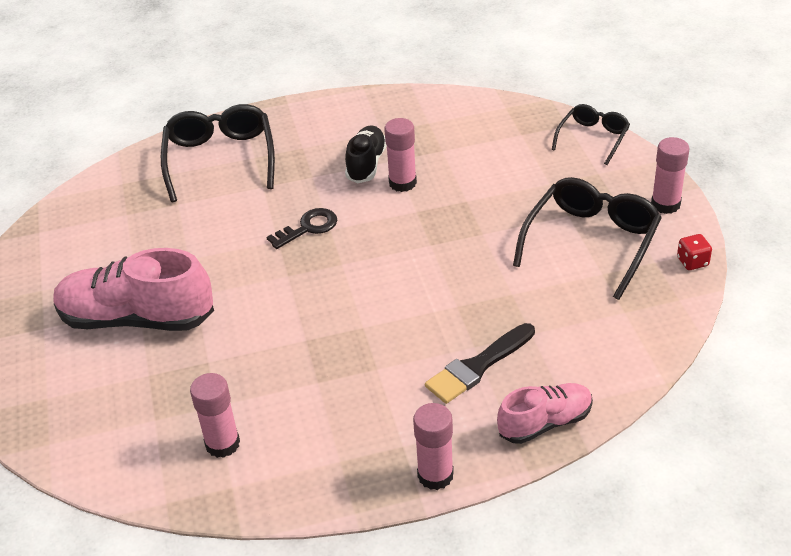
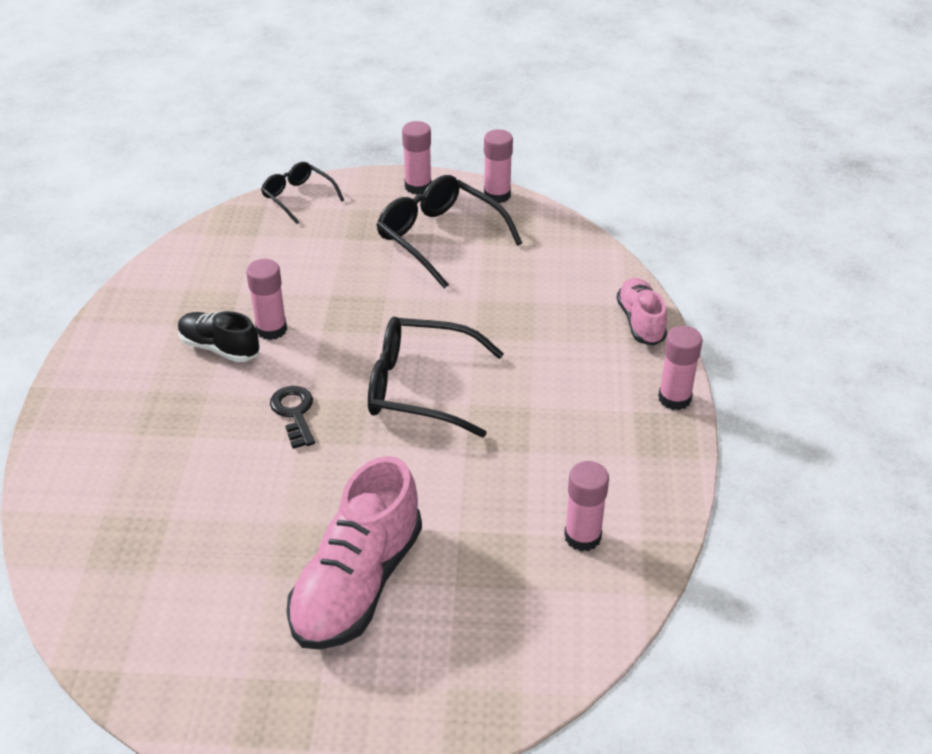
camera: 75 degrees left, 0 degrees up
(220, 159) = (112, 464): black glasses -> black glasses (420, 387)
(478, 366) = (559, 343): black brush -> none
(692, 262) = (497, 195): red dice -> pink glue stick

